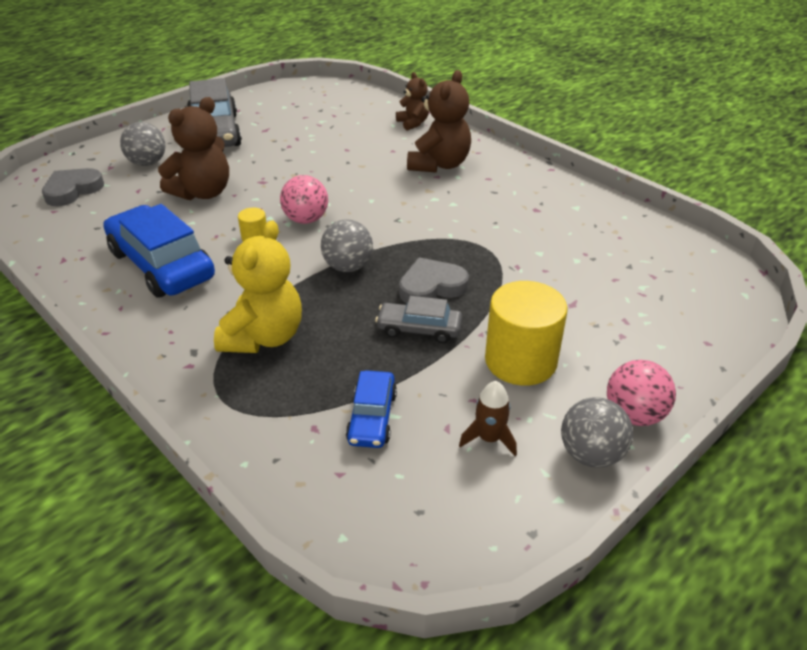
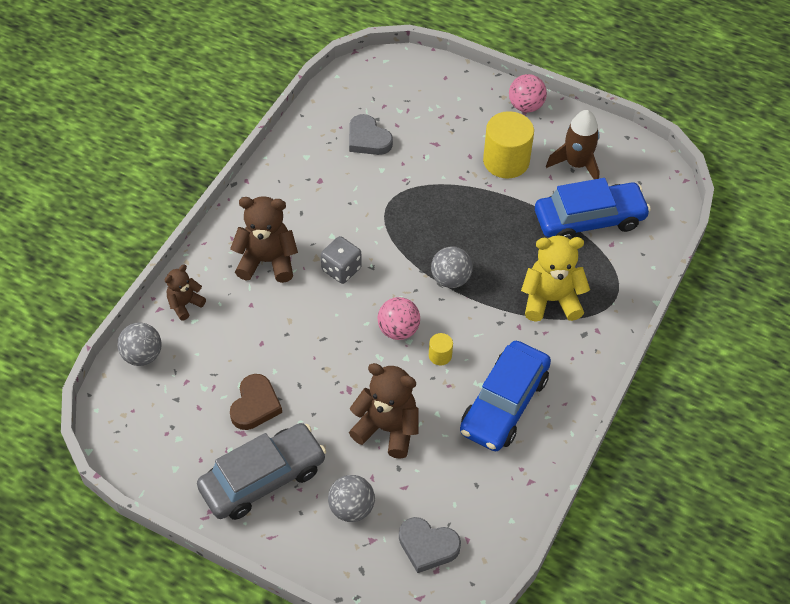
camera: 110 degrees left, 15 degrees up
(285, 138) = (255, 405): none -> brown heart
(372, 417) = (589, 220): blue car -> blue car, size x1.88
(405, 201) = (341, 269): none -> grey dice
(419, 329) = (501, 218): grey car -> none
(431, 287) = (452, 222): grey heart -> grey heart (368, 139)
(489, 438) = (576, 164): brown rocket -> brown rocket, size x1.67
(591, 454) = (565, 121): grey ball -> grey ball (142, 355)

